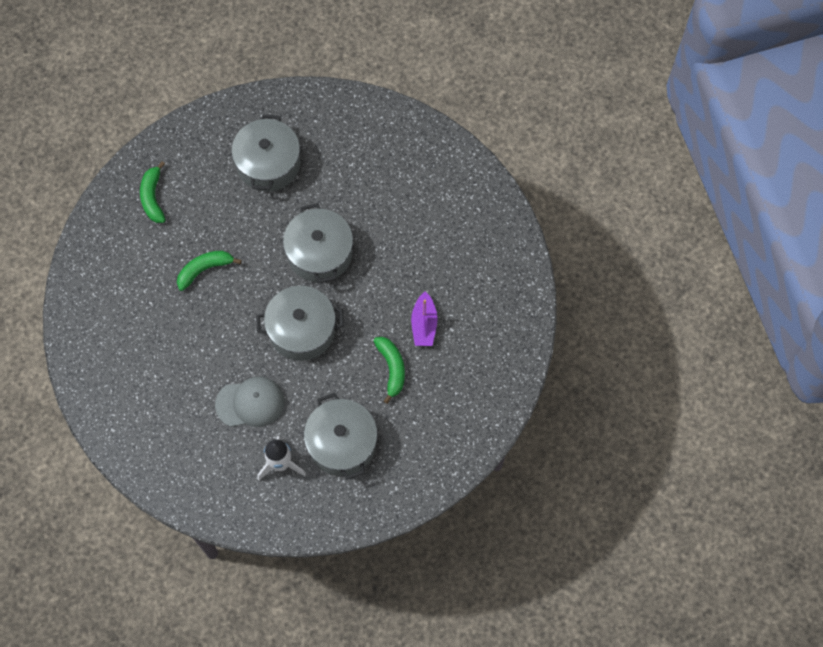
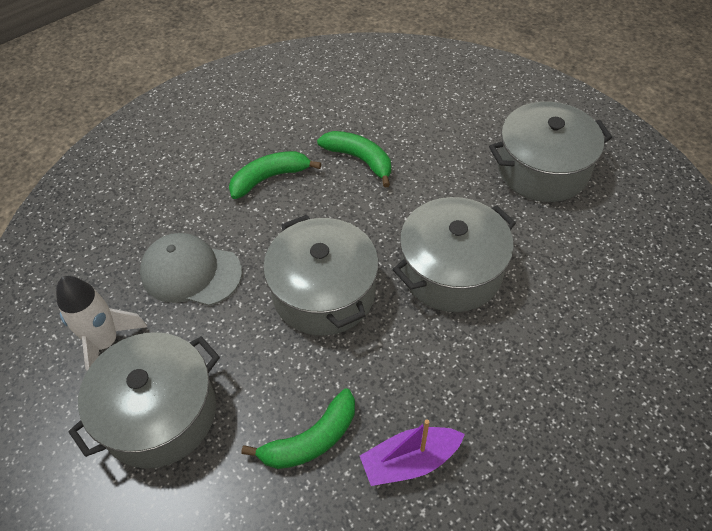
camera: 70 degrees right, 15 degrees down
(153, 197) = (425, 84): green banana -> green banana (269, 178)
(250, 403) = (191, 272): grey cap -> grey cap turned 135 degrees clockwise

